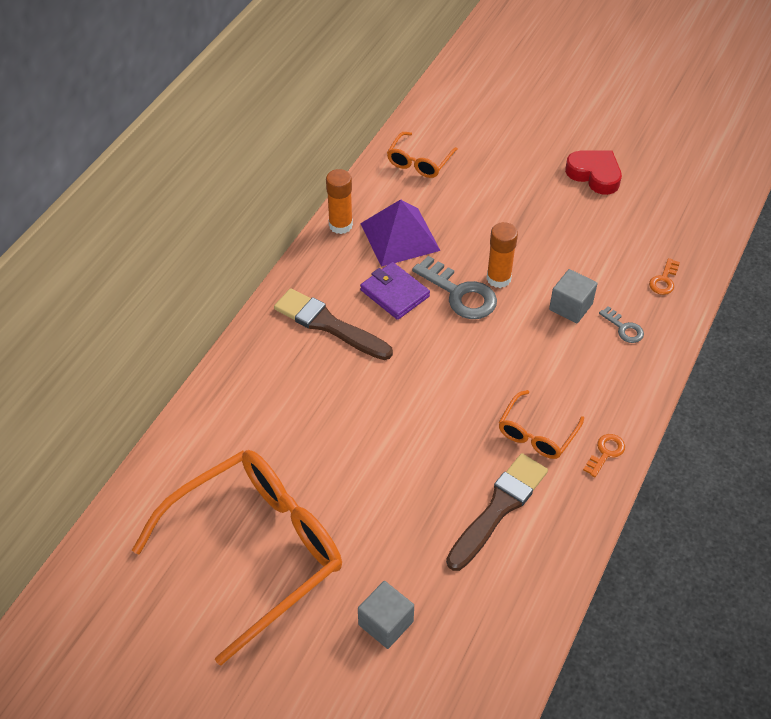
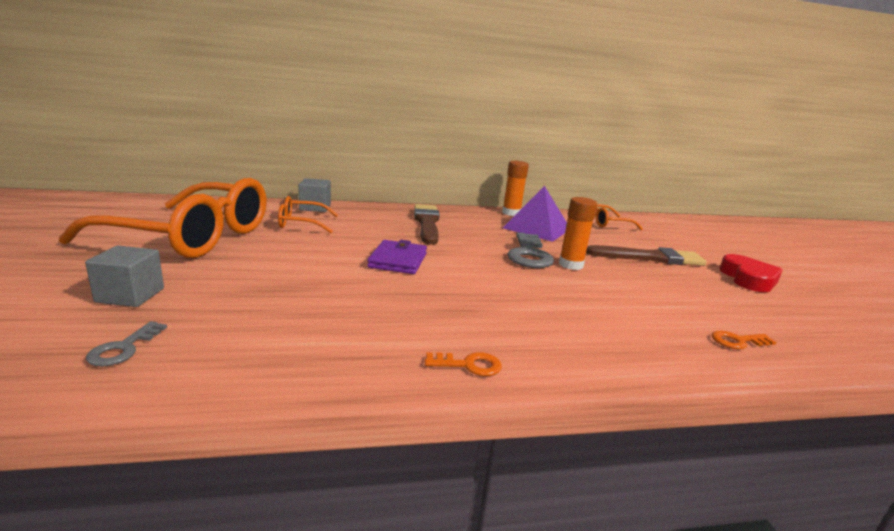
camera: 50 degrees right, 30 degrees down
(394, 293) = (488, 235): purple wallet -> purple wallet (398, 260)
(498, 508) = (321, 319): brown brush -> brown brush (650, 258)
(536, 433) = (438, 317): orange glasses -> orange glasses (301, 223)
(570, 307) = (606, 300): grey cube -> grey cube (315, 207)
(624, 328) = (638, 333): grey key -> grey key (123, 348)

